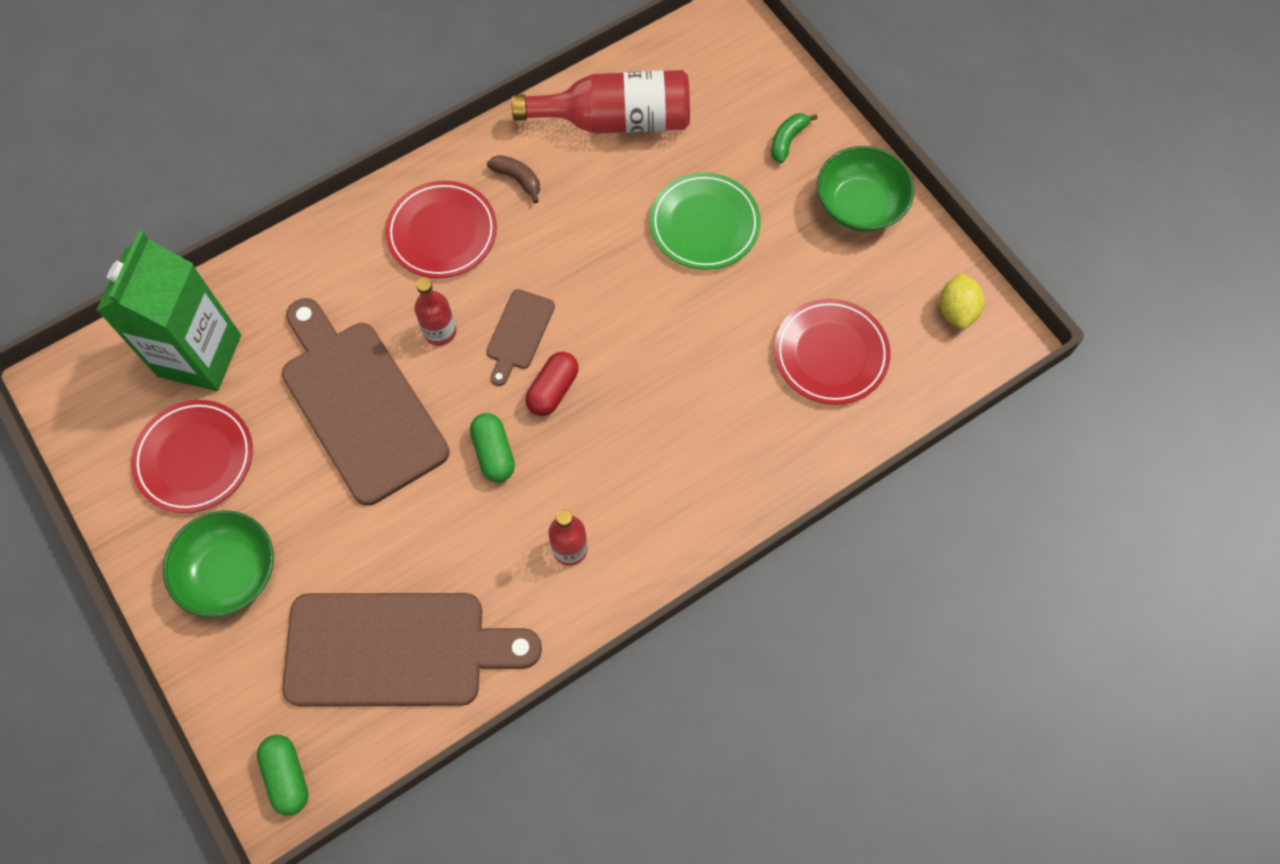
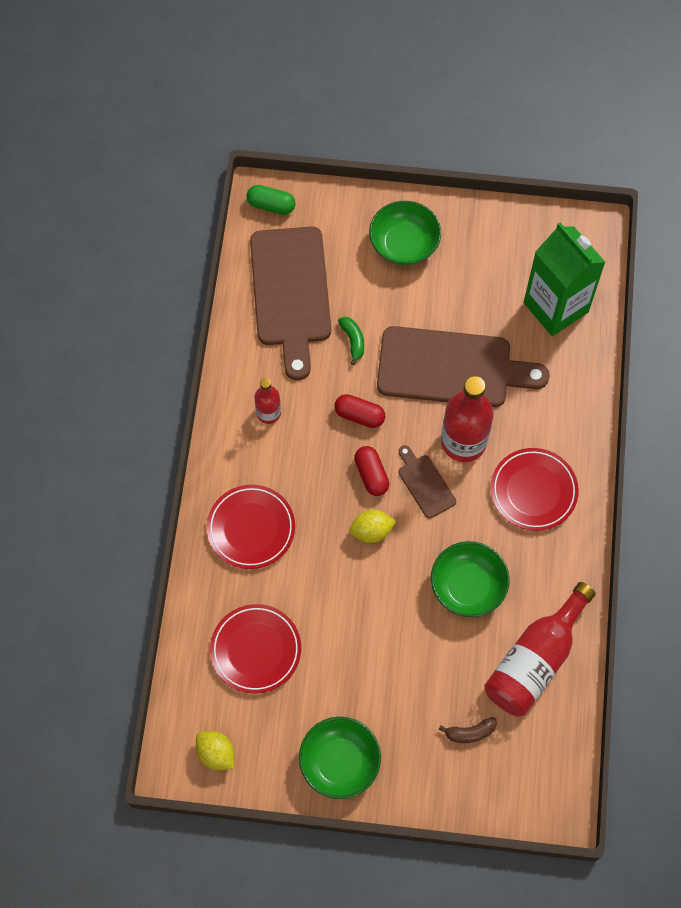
camera: 130 degrees right, 0 degrees up
(195, 458) = (488, 267): red plate -> red plate (251, 528)
(396, 649) = (291, 293): brown cutting board -> brown cutting board turned 45 degrees counterclockwise
(440, 331) = (463, 442): red bottle -> red bottle, size x1.85
(494, 453) = (359, 415): green capsule -> red capsule
(517, 179) = (537, 564): brown banana -> brown banana (470, 732)
(594, 221) = (468, 586): none -> green bowl
(614, 344) = (371, 531): none -> yellow lemon
(704, 224) = (408, 651): green plate -> none
(787, 140) = (427, 759): green banana -> green banana (353, 341)

